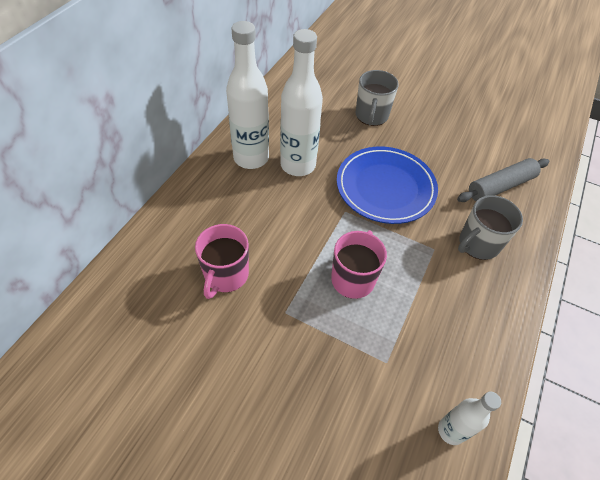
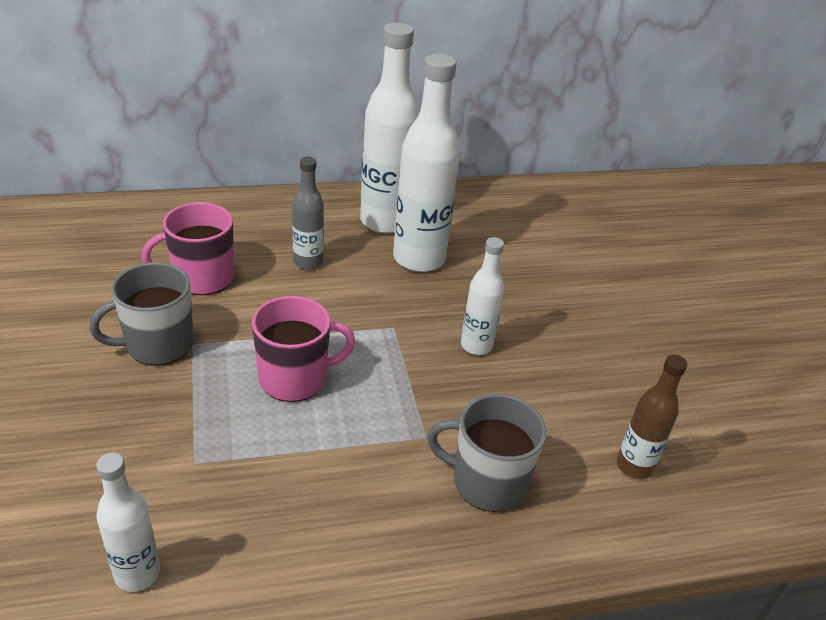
camera: 50 degrees right, 15 degrees down
(257, 214) = (308, 262): none -> grey bottle
(371, 116) = (585, 281): grey mug -> grey mug (158, 345)
(385, 187) = (476, 346): blue plate -> white bottle
(500, 186) = (634, 466): grey rolling pin -> brown bottle

